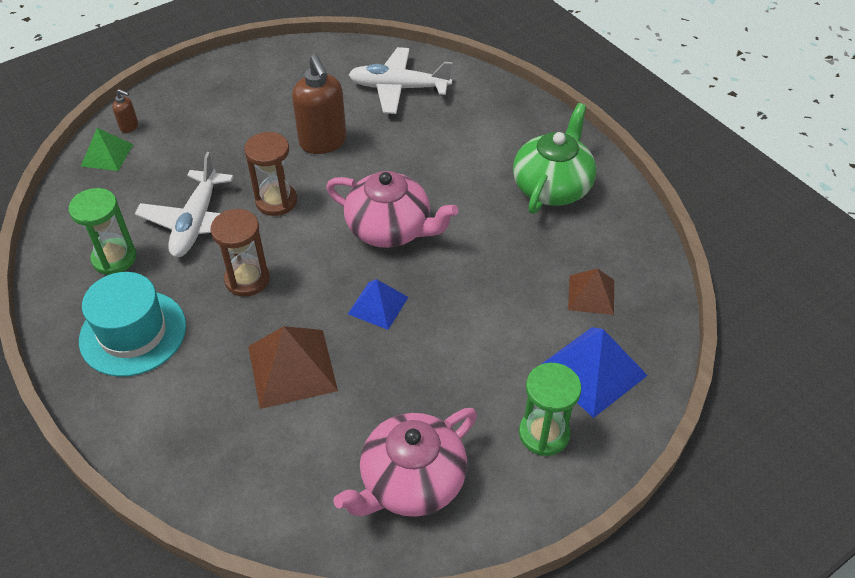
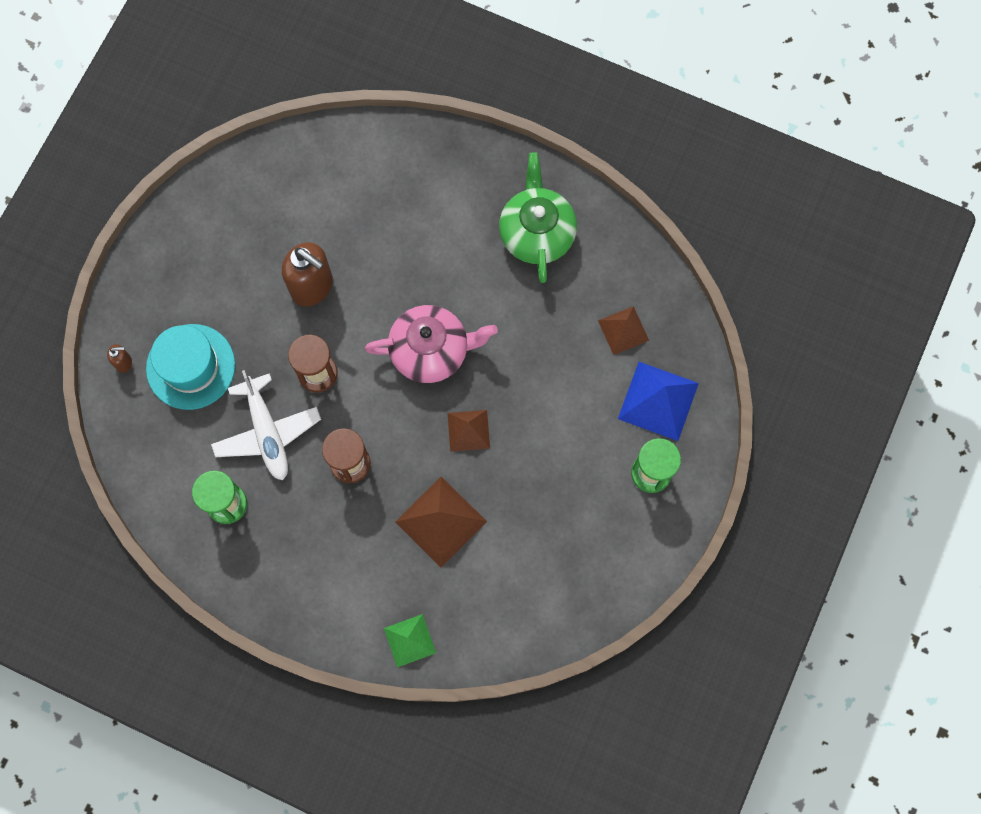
camera: 30 degrees left, 25 degrees up
(107, 155) = (130, 405): green pyramid -> green pyramid (410, 640)
(133, 333) = (298, 560): turquoise hat -> turquoise hat (190, 366)
(378, 305) = (468, 430): blue pyramid -> brown pyramid
(398, 88) = (337, 184): white plane -> none
(411, 481) = (582, 561): pink teapot -> none

